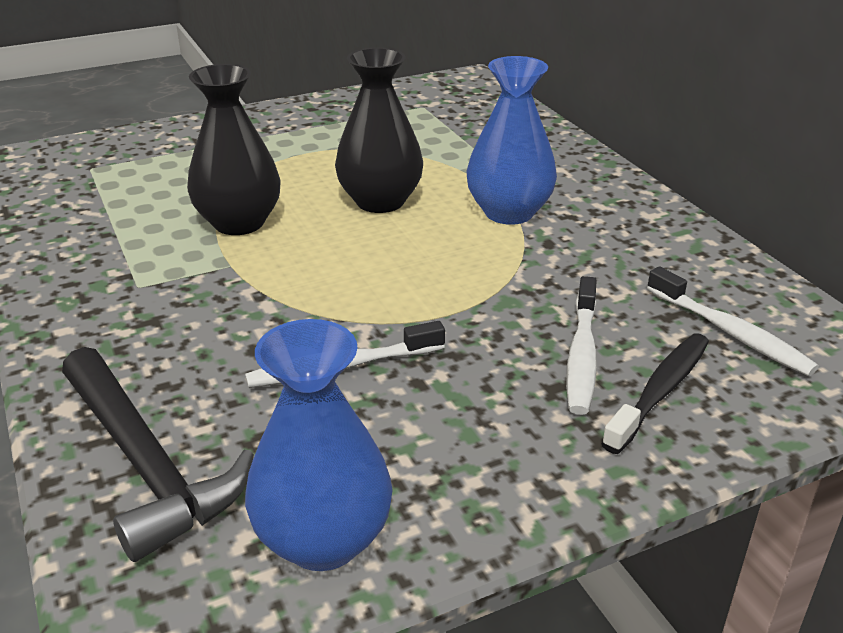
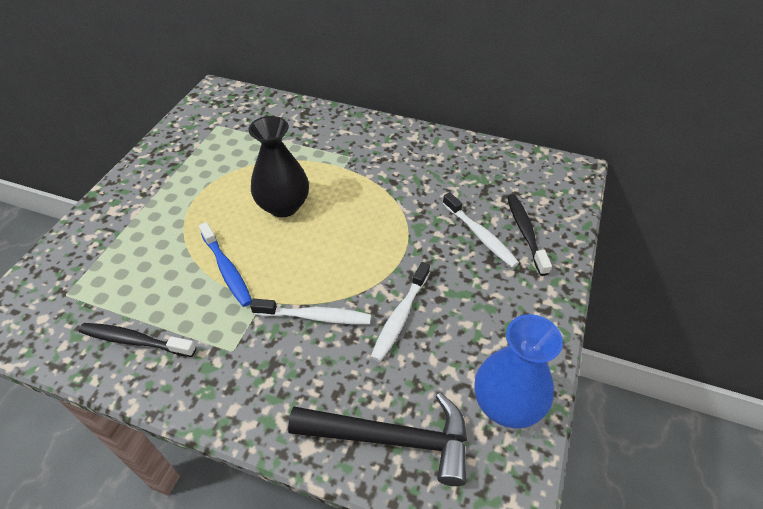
camera: 45 degrees left, 15 degrees up
(81, 229) = (135, 340): none -> black toothbrush
(239, 222) = (227, 270): black vase -> blue toothbrush
(509, 212) = (354, 174): blue vase -> none
(731, 333) = (514, 185): white toothbrush -> white toothbrush (315, 317)

